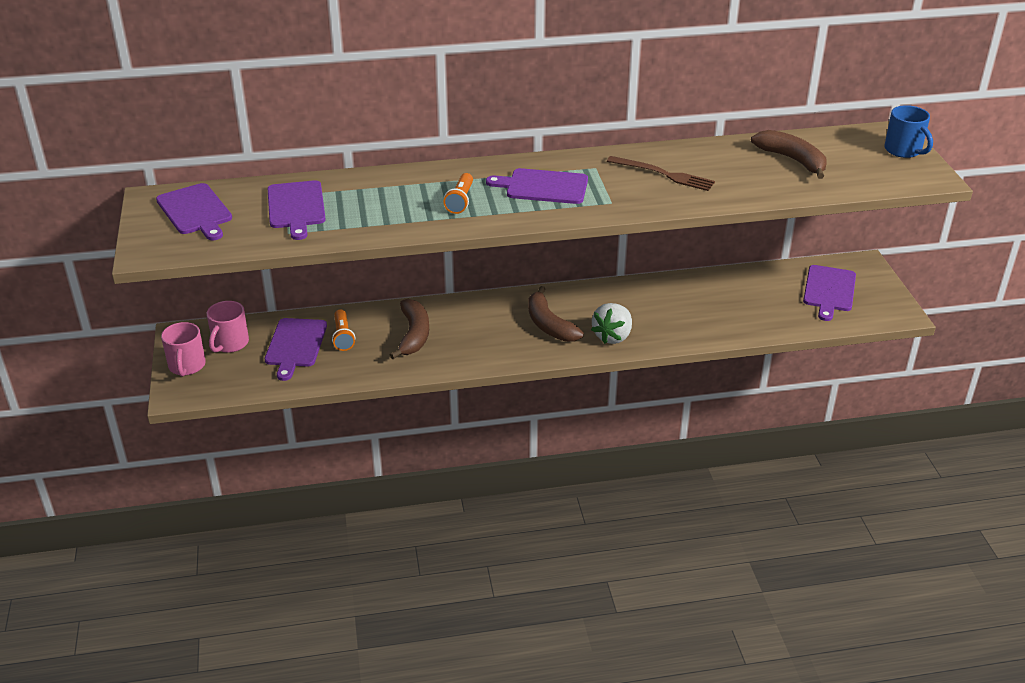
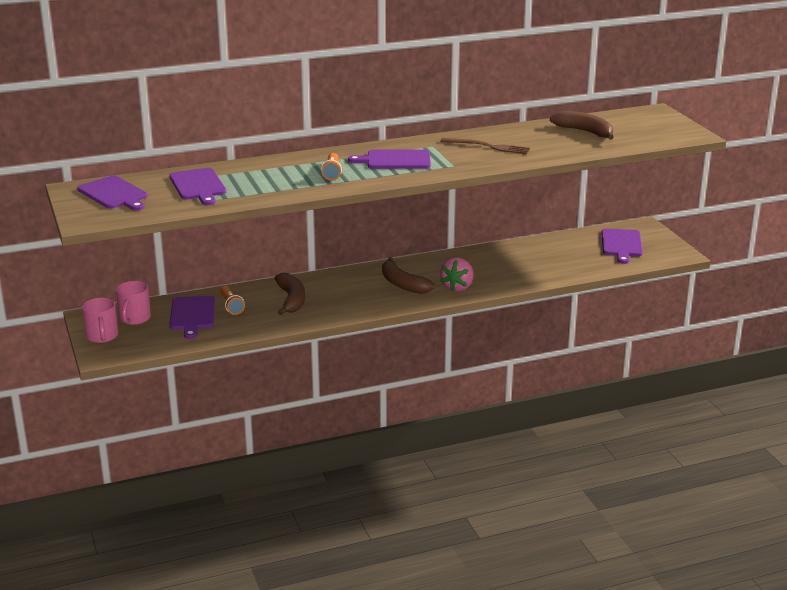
camera: 10 degrees left, 10 degrees down
(612, 336) = (457, 287): white strawberry -> pink strawberry
(904, 150) = (667, 121): blue mug -> none

